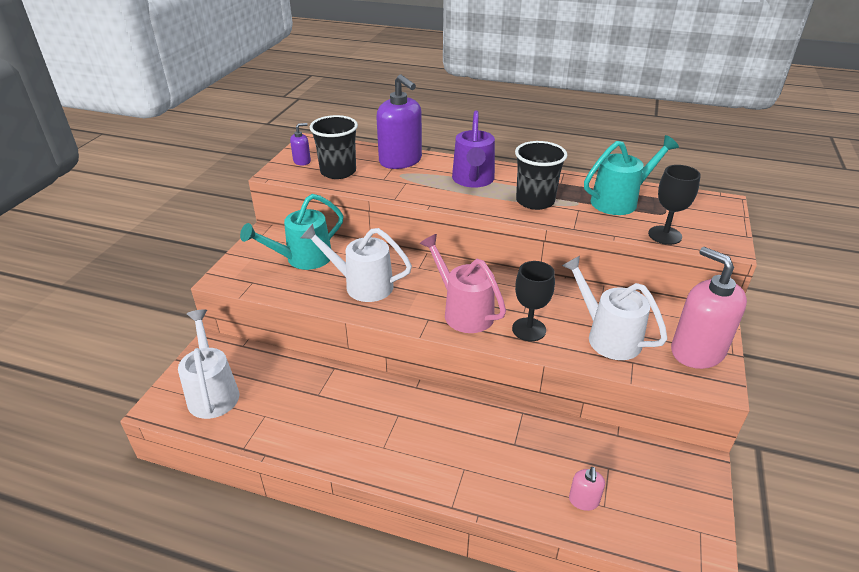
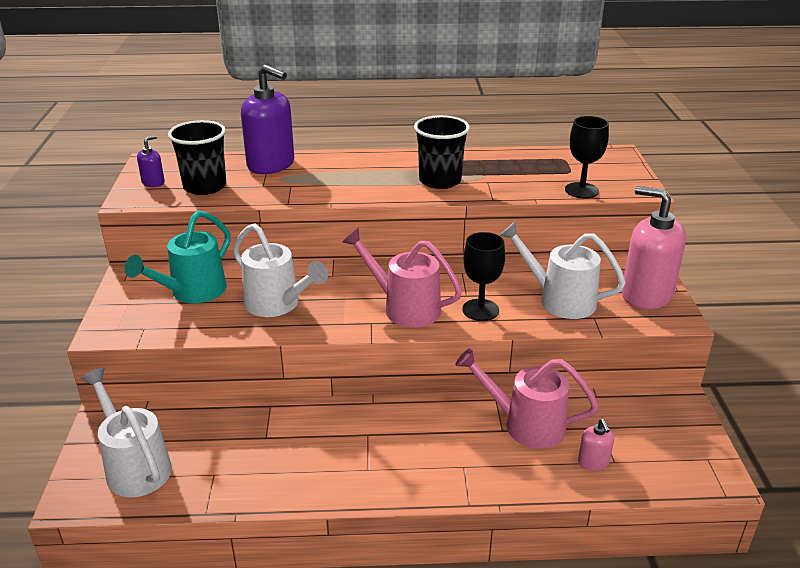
camera: 20 degrees left, 5 degrees down
(361, 285) = (278, 305): white watering can -> white watering can turned 135 degrees counterclockwise
(473, 180) = (363, 172): purple watering can -> none
(537, 444) = (525, 424): none -> pink watering can
(620, 201) = (523, 167): turquoise watering can -> none

